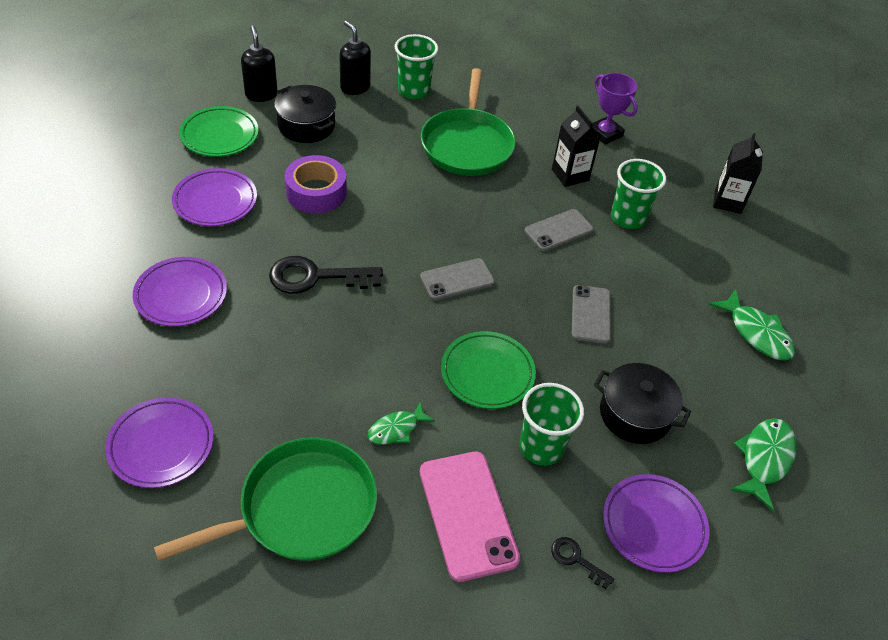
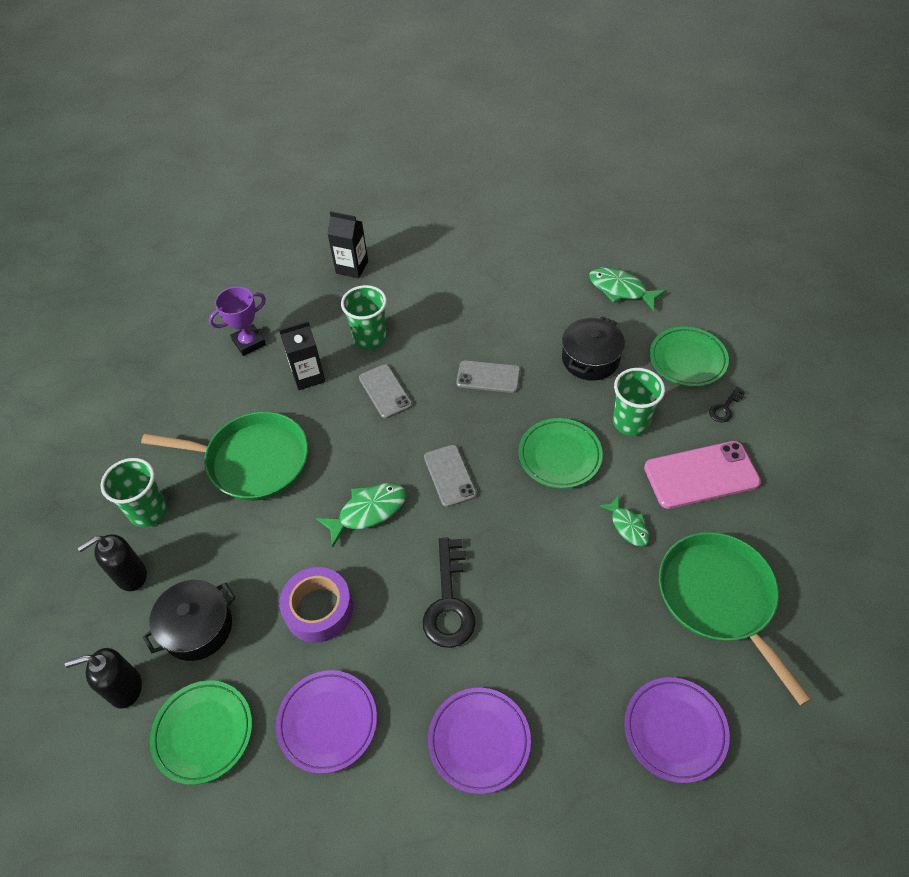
camera: 80 degrees left, 5 degrees up
(653, 525) = (687, 360): purple plate -> green plate
(756, 333) = (502, 274): green fish -> green fish (368, 511)

